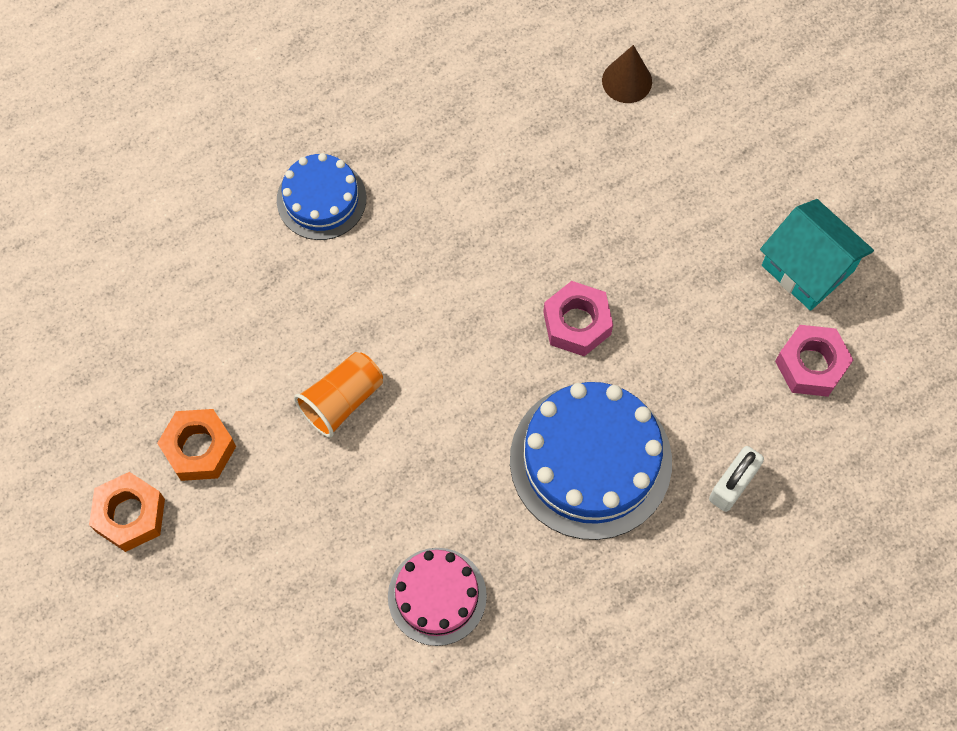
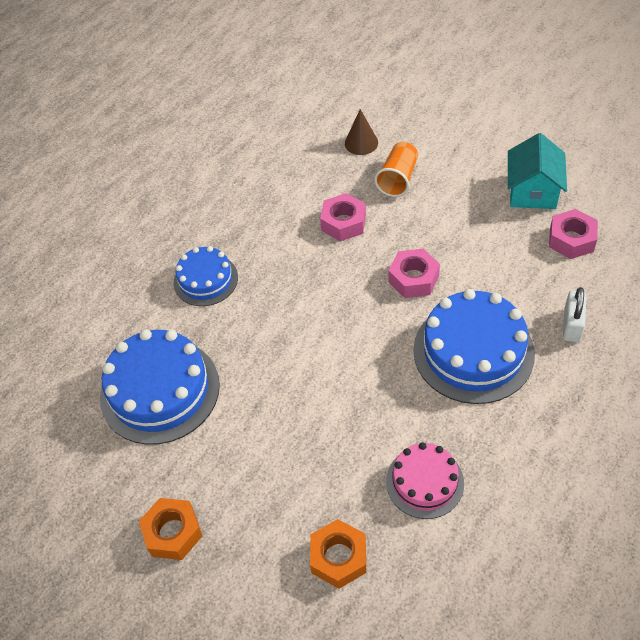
camera: 20 degrees left, 15 degrees down
(196, 328) = (160, 390): none -> blue cake
(199, 448) = (201, 465): orange nut -> orange nut (338, 557)
(342, 400) = (286, 390): orange cup -> orange cup (398, 179)
(535, 197) = (343, 223): none -> pink nut
(807, 268) = (532, 191): turquoise house -> turquoise house turned 75 degrees clockwise

